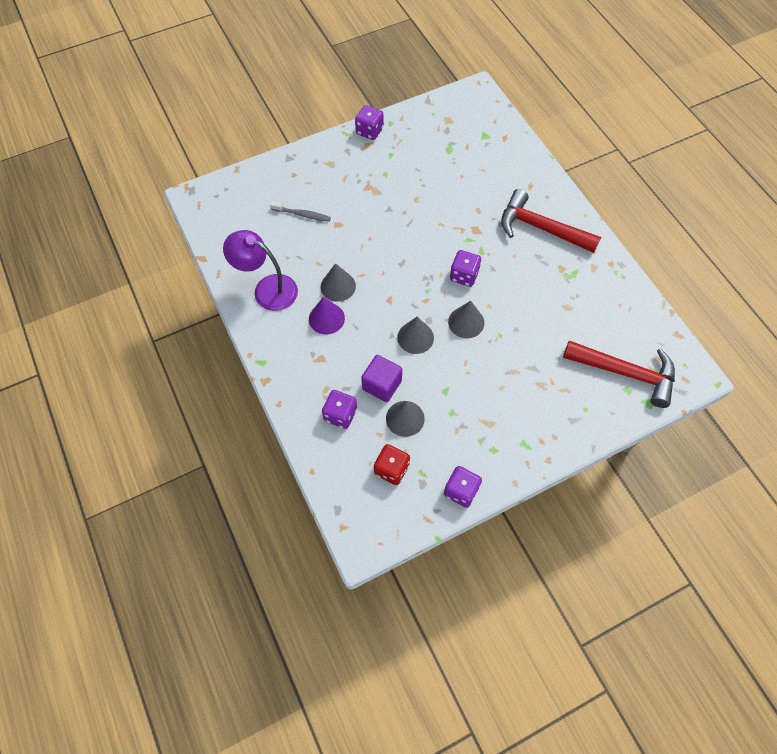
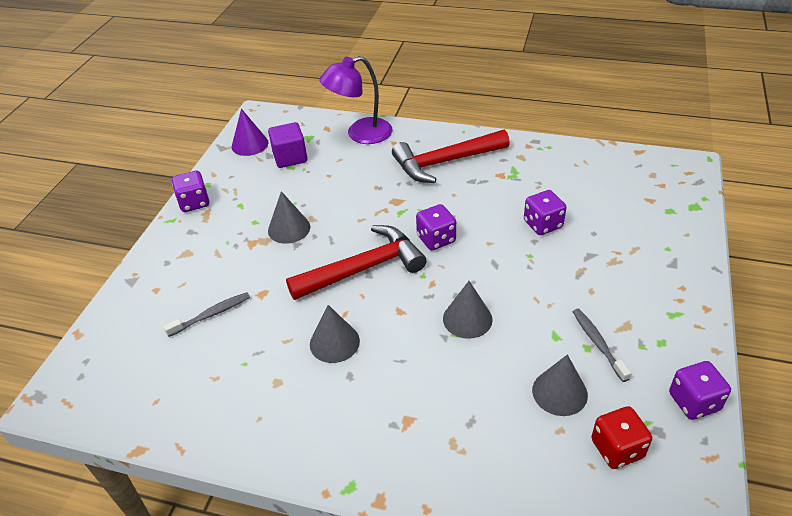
camera: 45 degrees left, 20 degrees down
(267, 289) = (260, 410): purple lamp -> purple lamp (360, 134)
(326, 318) = (362, 379): purple cone -> purple cone (250, 144)
(340, 414) = (501, 451): purple dice -> purple dice (543, 224)
(382, 385) = (498, 385): purple cube -> purple cube (290, 157)
(460, 416) = (598, 343): none -> grey toothbrush
(466, 322) = (490, 270): grey cone -> grey cone (289, 228)
(625, 373) = (650, 201): red hammer -> red hammer (363, 268)

